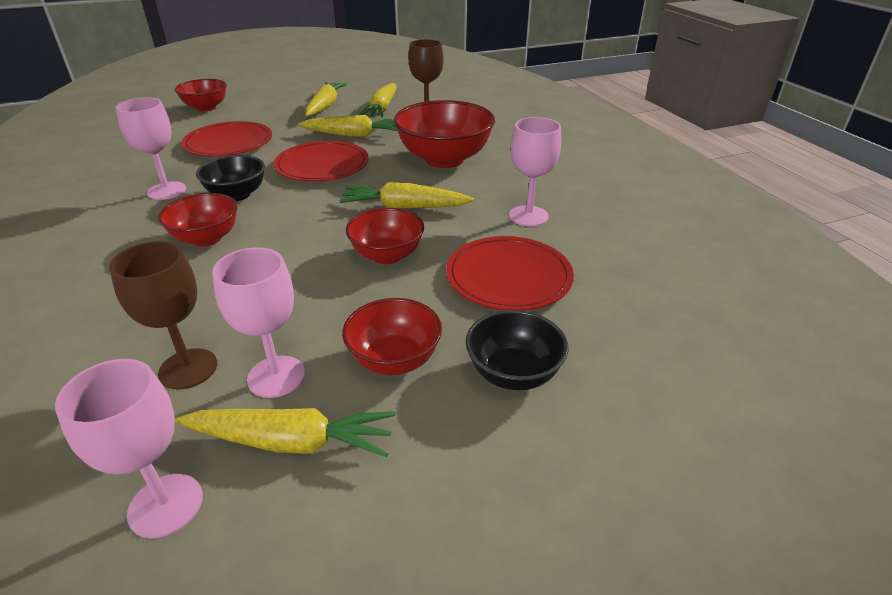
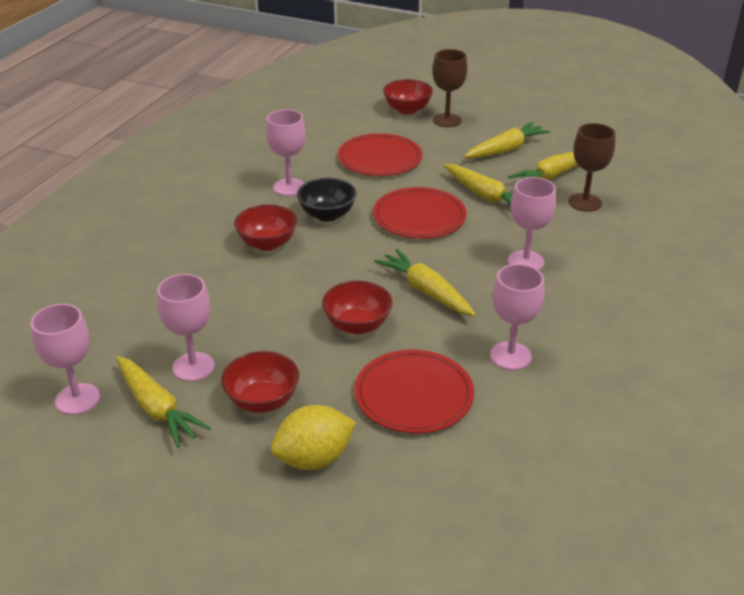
camera: 45 degrees right, 0 degrees up
(188, 369) = (160, 332): brown goblet -> brown goblet (447, 120)
(444, 159) = (526, 261): red bowl -> pink goblet
(513, 373) = (314, 459): black bowl -> yellow lemon

